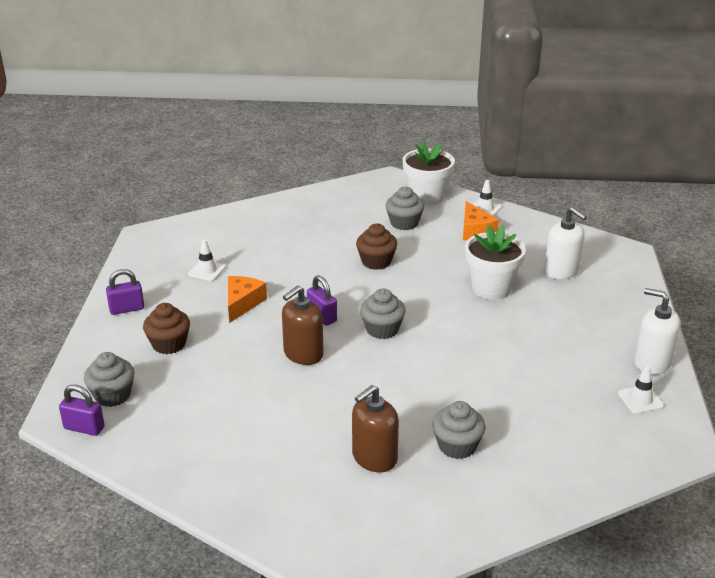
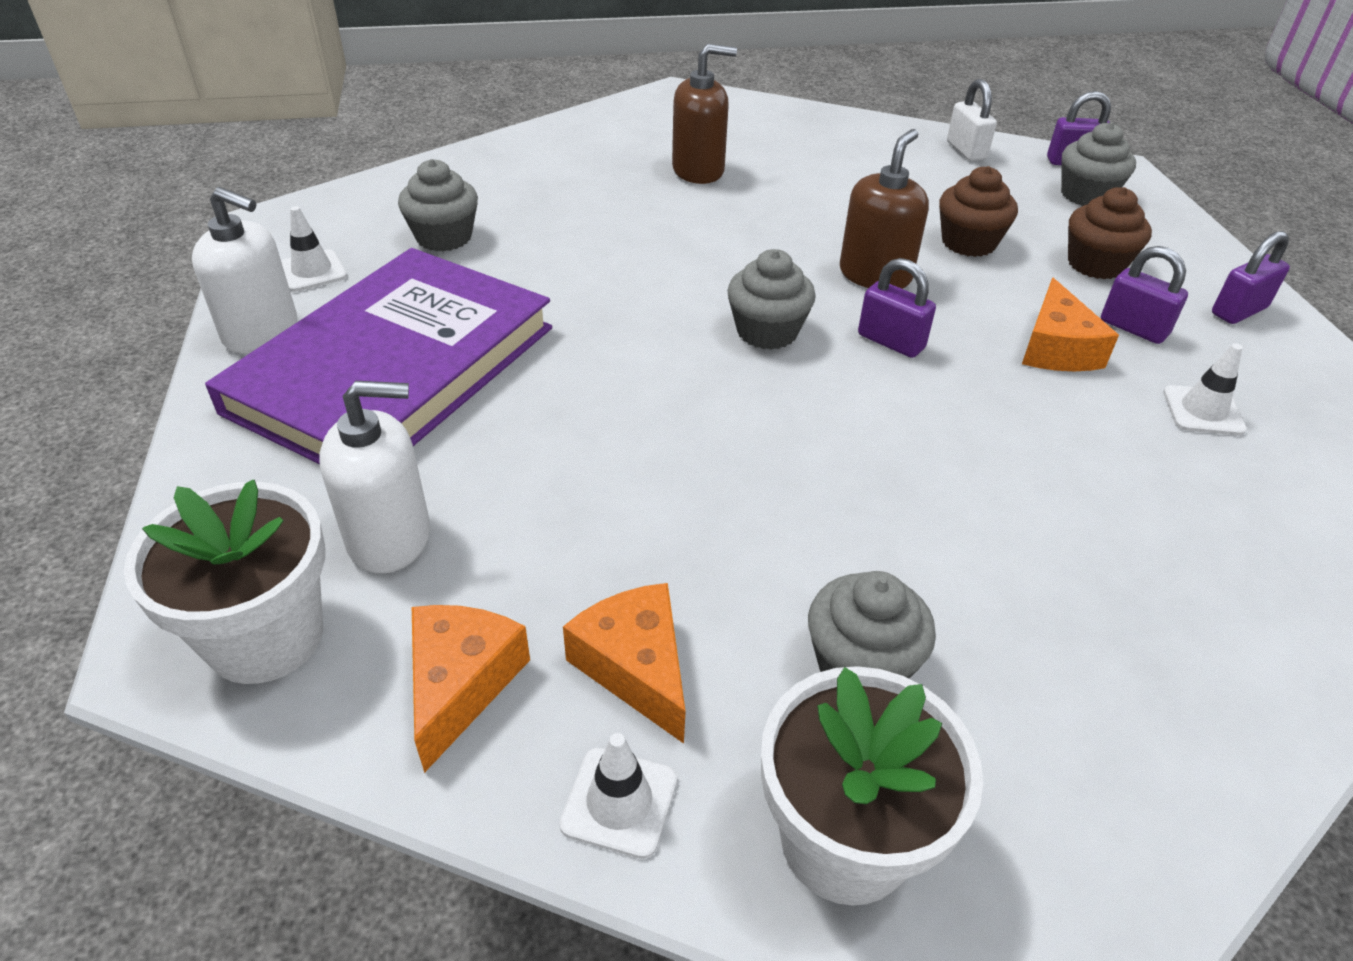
camera: 165 degrees right, 10 degrees up
(152, 452) = (966, 151): none -> white padlock
(192, 307) = (1133, 328): none -> purple padlock
(374, 458) = (698, 170): brown soap dispenser -> brown soap dispenser turned 45 degrees clockwise
(376, 262) = (862, 494): brown cupcake -> brown cupcake (968, 242)
(457, 446) = (595, 191): grey cupcake -> grey cupcake (444, 237)
(491, 288) = (569, 456): white flower pot -> white flower pot (266, 637)
(530, 234) = (460, 684): none -> orange cheese
(561, 271) = (390, 537): white soap dispenser -> white soap dispenser turned 135 degrees clockwise
(575, 334) = (394, 369): none -> purple book

